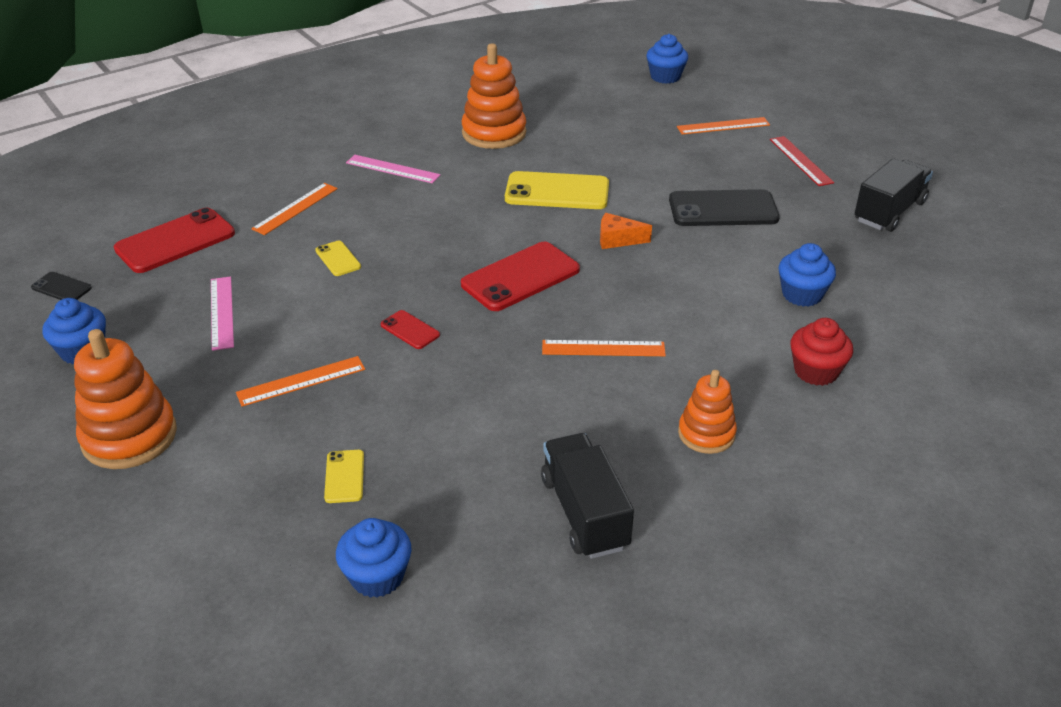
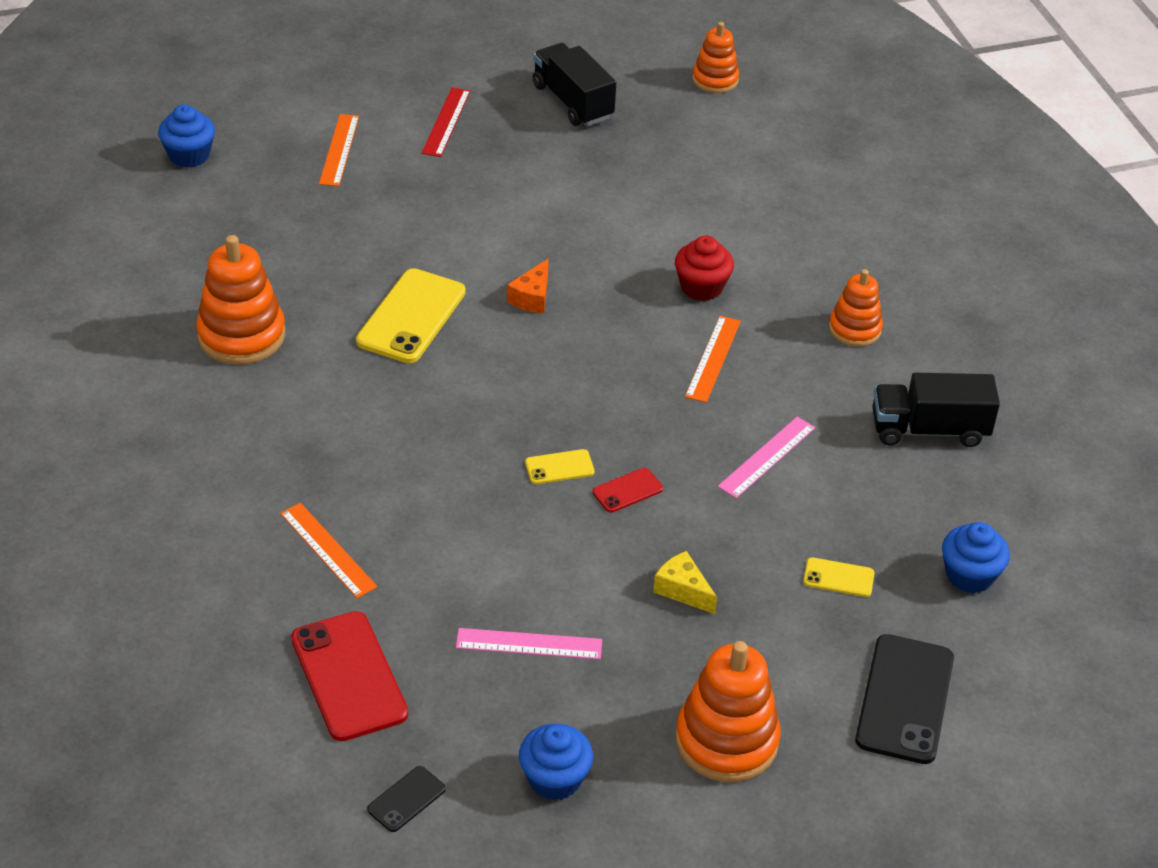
camera: 75 degrees left, 5 degrees up
(301, 381) = (683, 590): orange ruler -> yellow cheese
(338, 259) = (463, 527): yellow phone -> yellow phone (559, 467)
(392, 169) = (279, 444): pink ruler -> pink ruler (767, 457)
(520, 277) = (568, 386): red phone -> none
(723, 209) = (512, 206): black phone -> black phone (905, 699)
(800, 161) = (446, 122): red ruler -> red ruler turned 75 degrees counterclockwise
(802, 294) = (682, 206): blue cupcake -> none
(816, 371) = (796, 237): red cupcake -> red cupcake (701, 287)
(1009, 281) = (715, 80): none -> orange stacking toy

